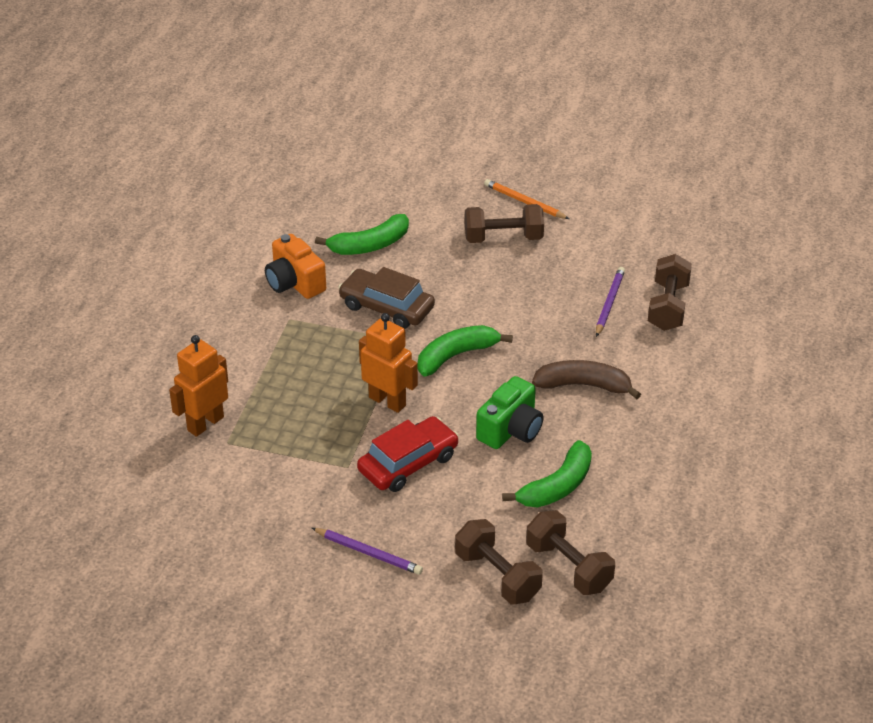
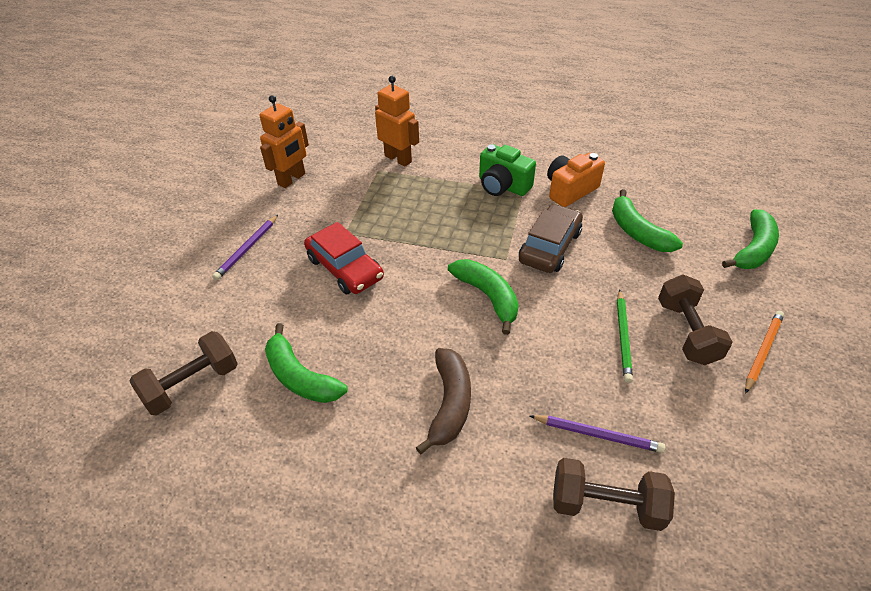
camera: 90 degrees right, 5 degrees up
(387, 401) = (423, 252): orange robot -> orange robot (292, 179)
(402, 179) = (753, 249): none -> green banana
(497, 576) = (198, 330): brown dumbbell -> none
(508, 275) = (623, 337): none -> green pencil
(510, 430) = (382, 339): green camera -> green camera (502, 186)

